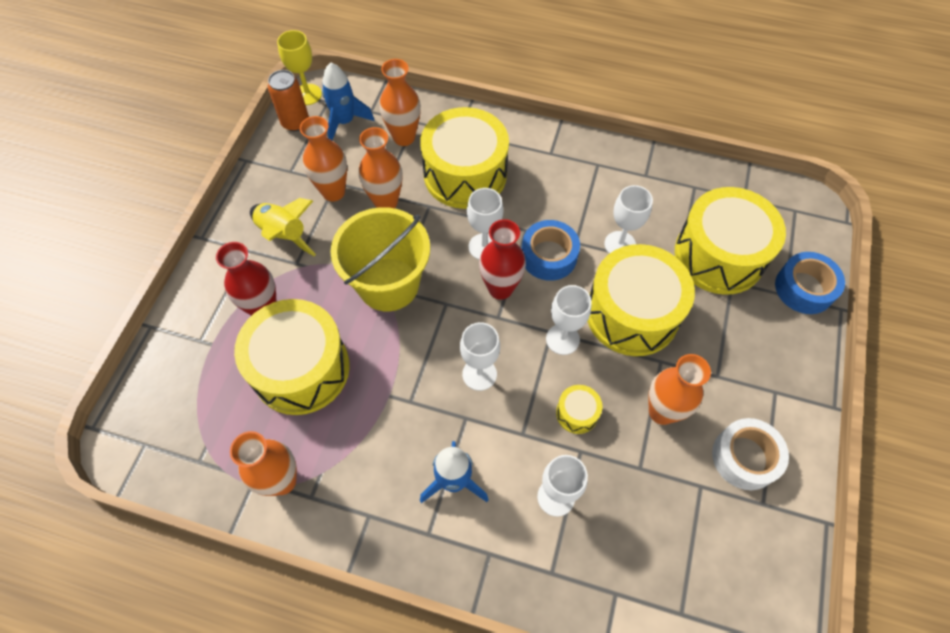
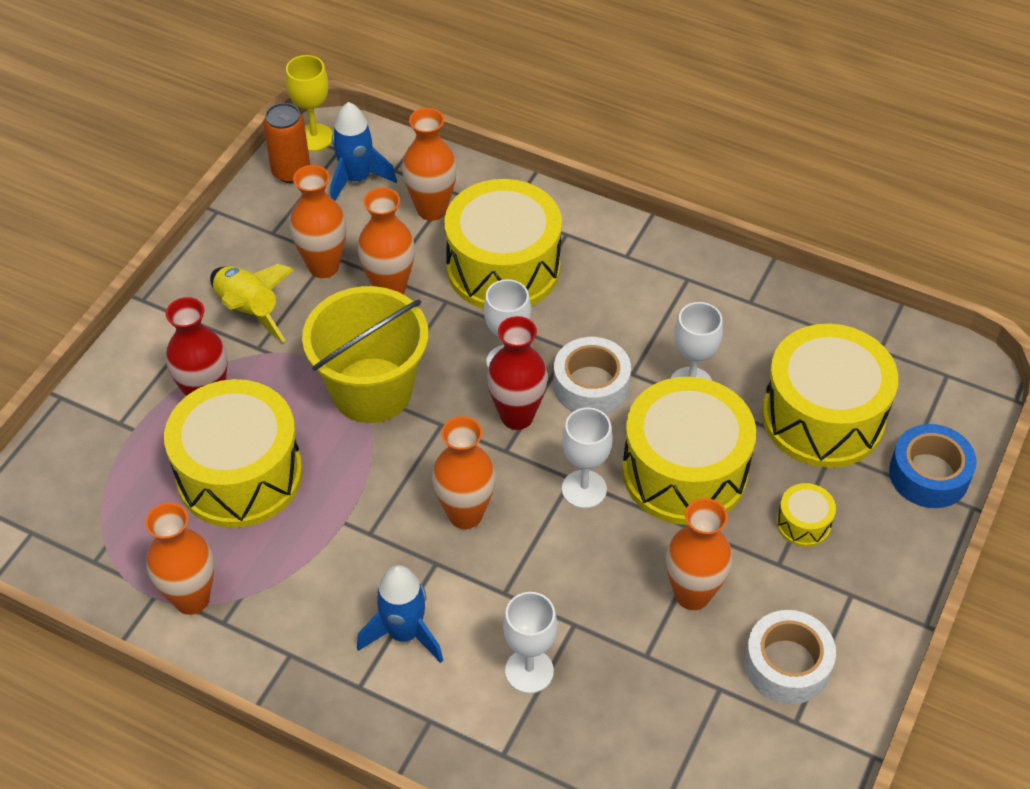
camera: 10 degrees right, 10 degrees down
(479, 374) = (465, 514): white goblet -> orange vase
(549, 256) = (591, 385): blue tape -> white tape
(577, 413) = (580, 579): yellow drum -> yellow drum (803, 523)

